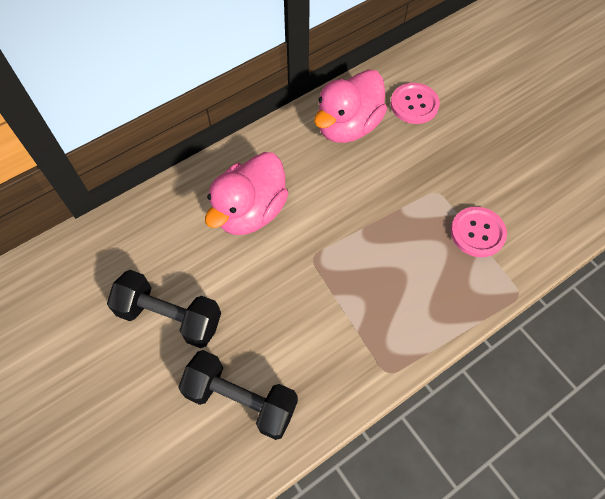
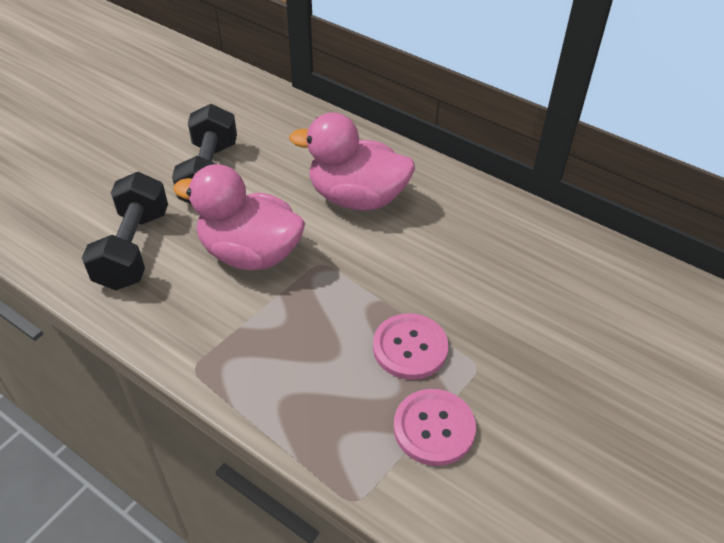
camera: 70 degrees right, 15 degrees down
(348, 126) = (526, 251): pink duck -> pink duck (250, 253)
(414, 104) = (608, 311): pink button -> pink button (410, 348)

